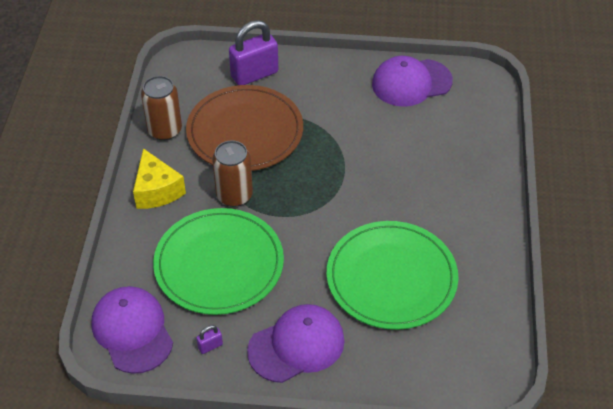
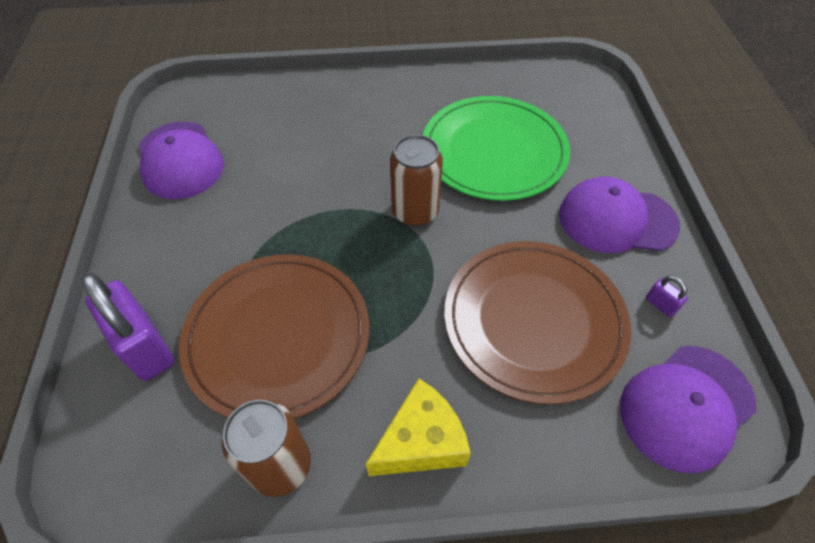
camera: 100 degrees left, 5 degrees up
(219, 264) = (534, 321): green plate -> brown plate
(234, 195) = (408, 326): brown can -> brown can (415, 211)
(296, 345) = (616, 220): purple cap -> purple cap turned 45 degrees counterclockwise

